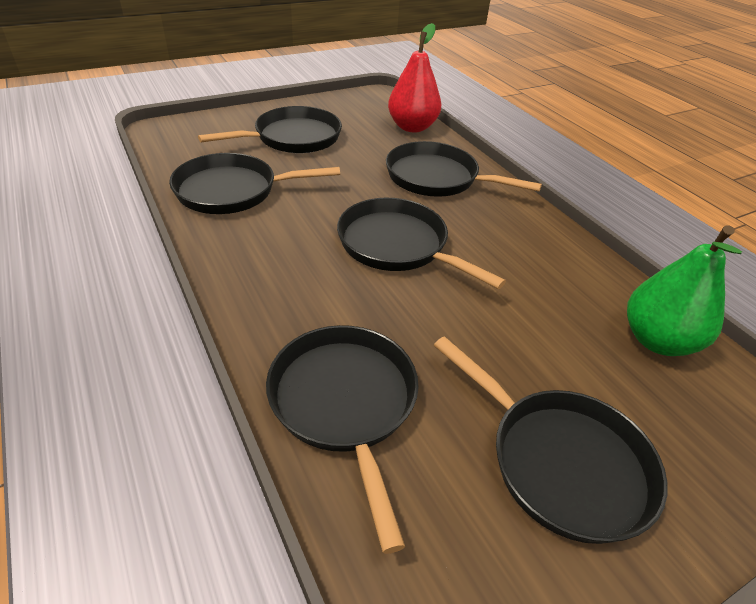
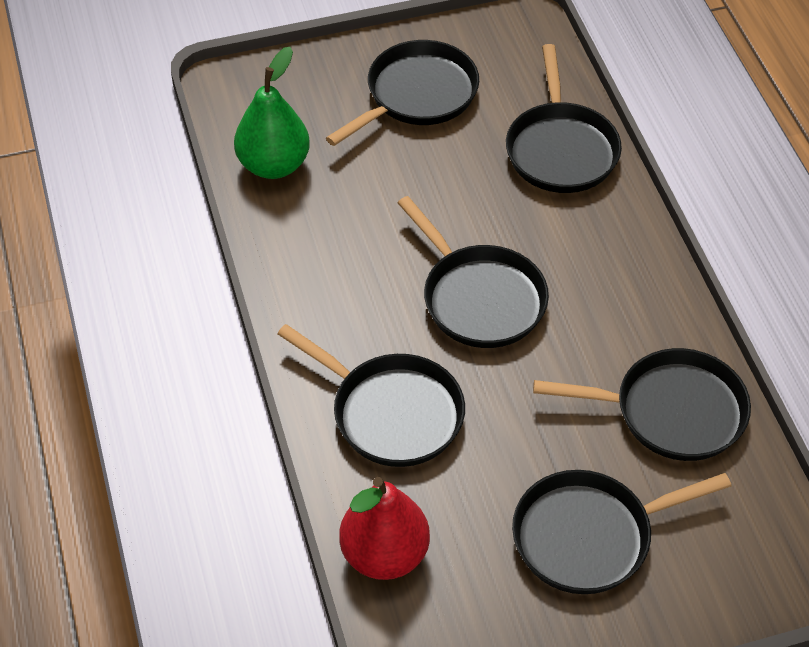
camera: 165 degrees left, 10 degrees up
(560, 462) = (417, 95): black pan -> black pan turned 75 degrees clockwise

